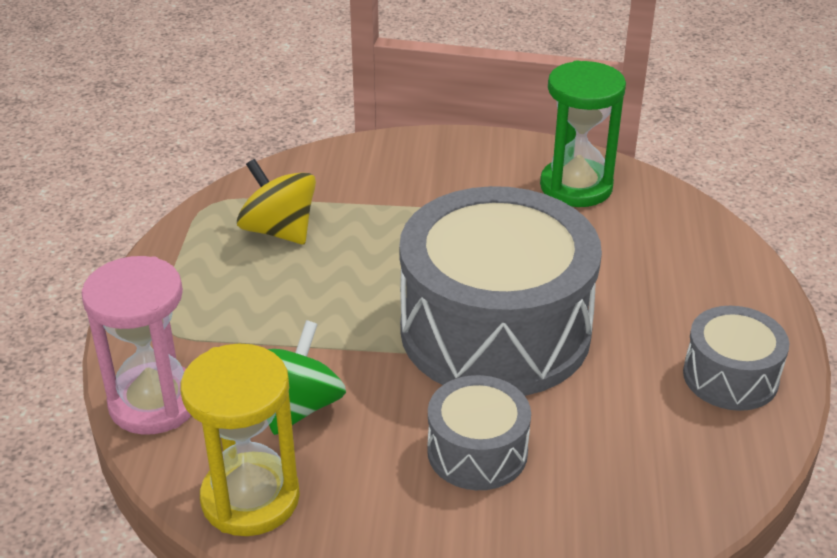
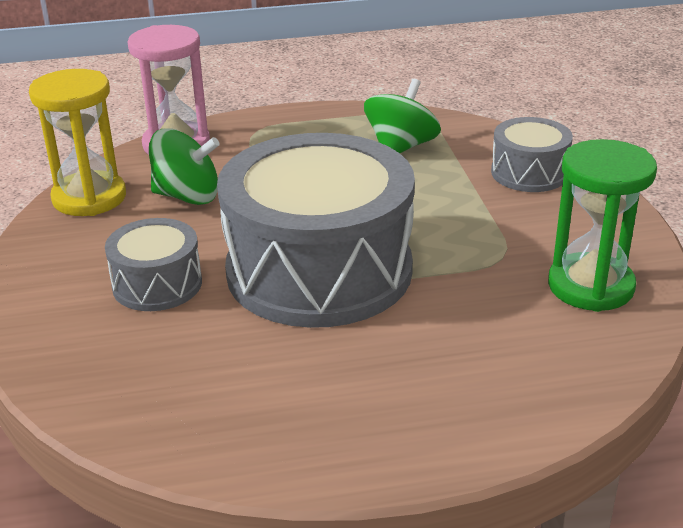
camera: 75 degrees right, 5 degrees down
(279, 231) = (401, 147): yellow spinning top -> green spinning top
(730, 376) = (309, 428): grey drum -> grey drum (529, 173)

